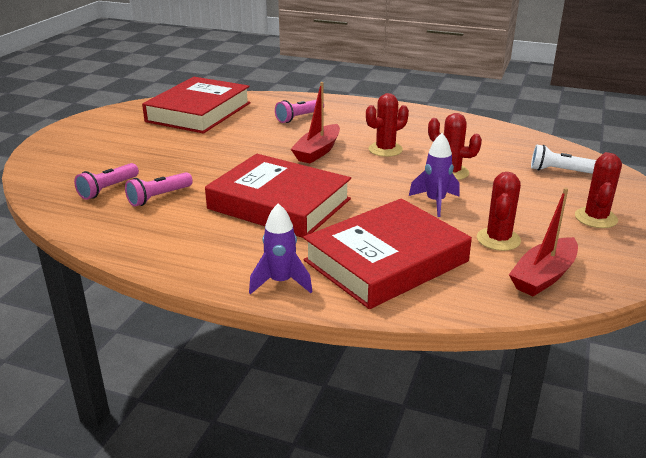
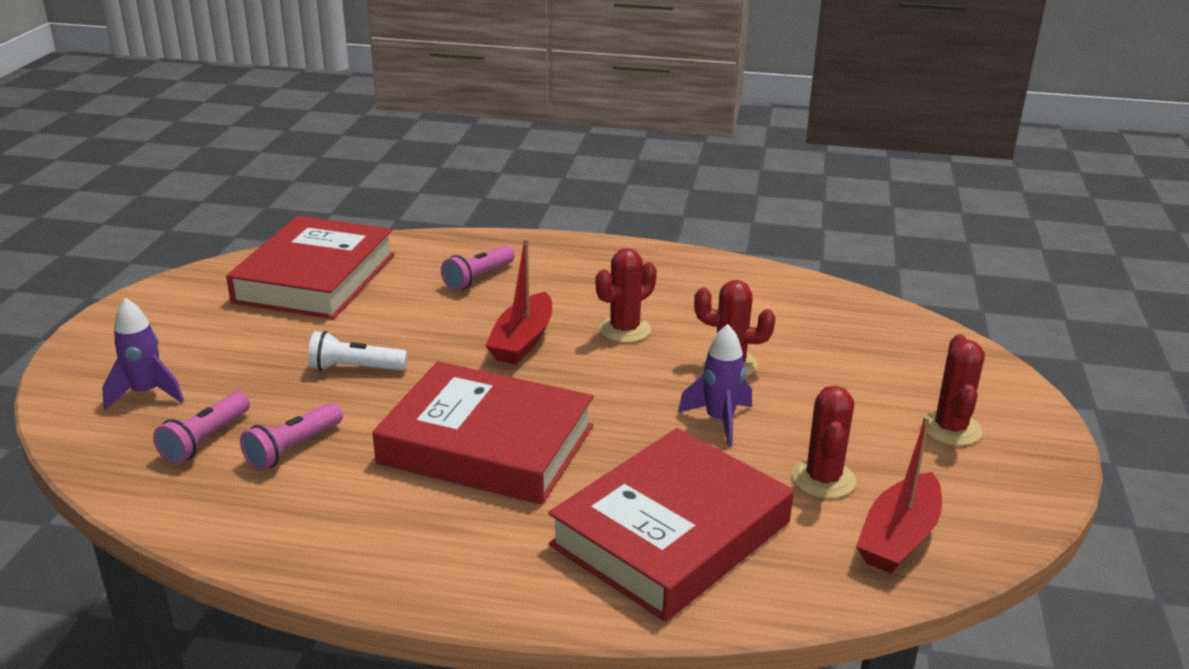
camera: 10 degrees left, 0 degrees up
(281, 282) = (524, 588): purple rocket -> purple rocket (147, 394)
(559, 171) = (884, 349): white flashlight -> white flashlight (355, 368)

